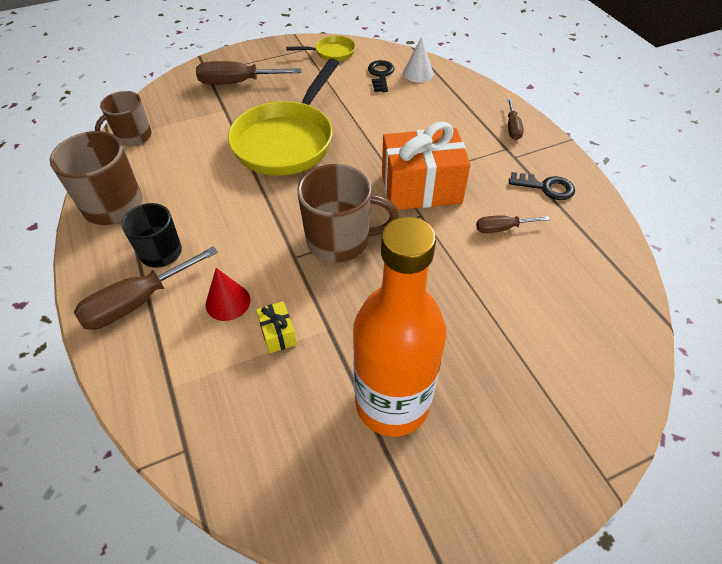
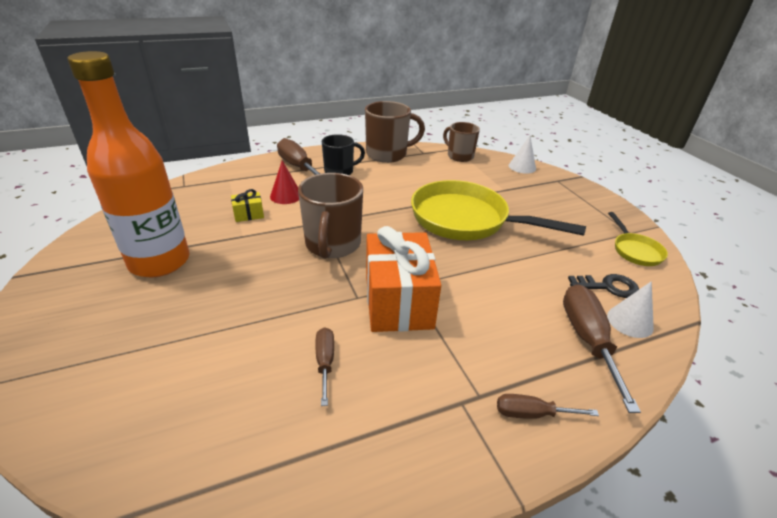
camera: 90 degrees right, 15 degrees down
(172, 91) = (522, 167): none -> white cone
(237, 83) = (547, 195): brown screwdriver -> brown screwdriver (587, 339)
(546, 187) = (395, 429): black key -> none

